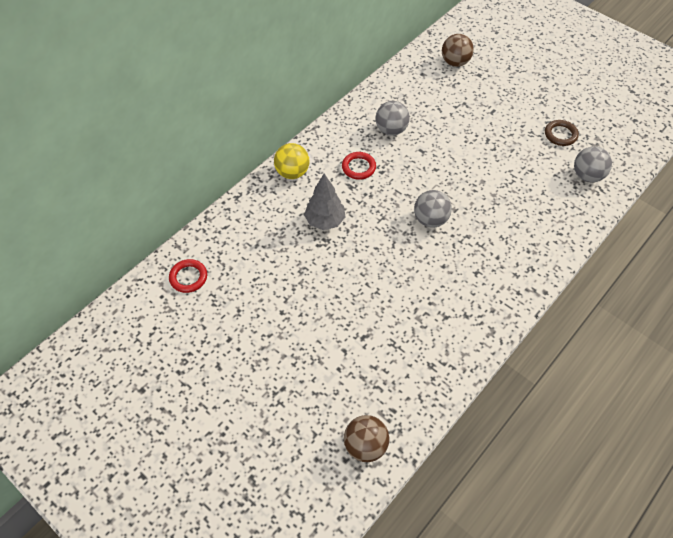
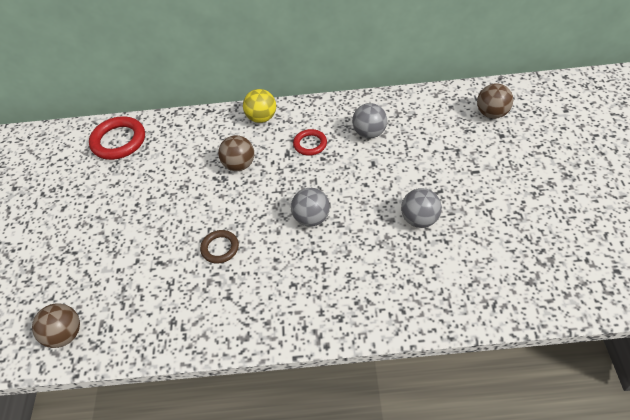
camera: 50 degrees right, 5 degrees down
(188, 277) = (119, 141): red ring -> red ring, size x1.70
(325, 221) = (239, 165): grey tree -> brown ball
(560, 135) = (515, 231): brown ring -> brown ring (220, 248)
(587, 176) = (495, 283): grey ball -> grey ball (419, 219)

